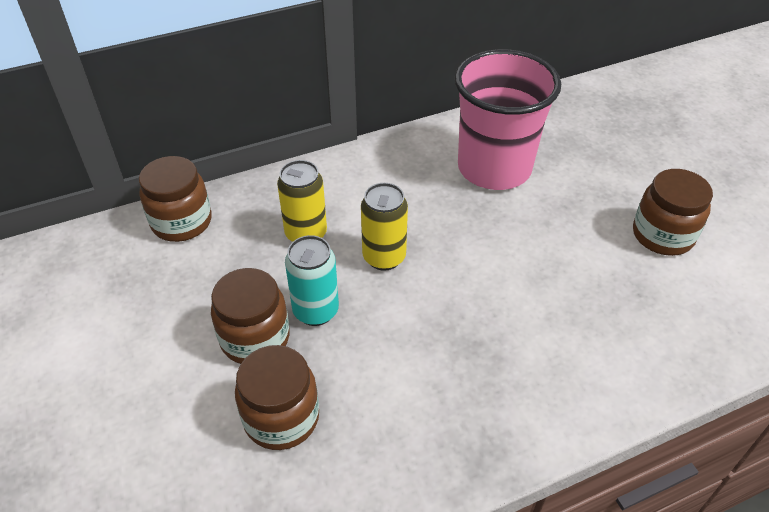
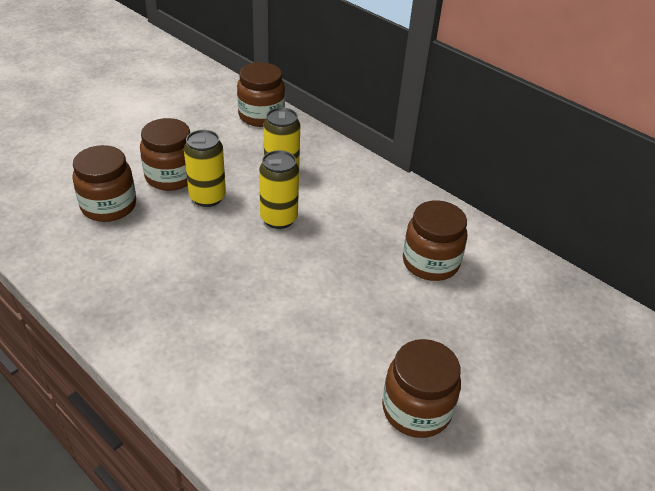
camera: 65 degrees right, 5 degrees down
(316, 311) = (207, 197): turquoise can -> yellow can
(494, 168) = (430, 262): pink cup -> brown jar

